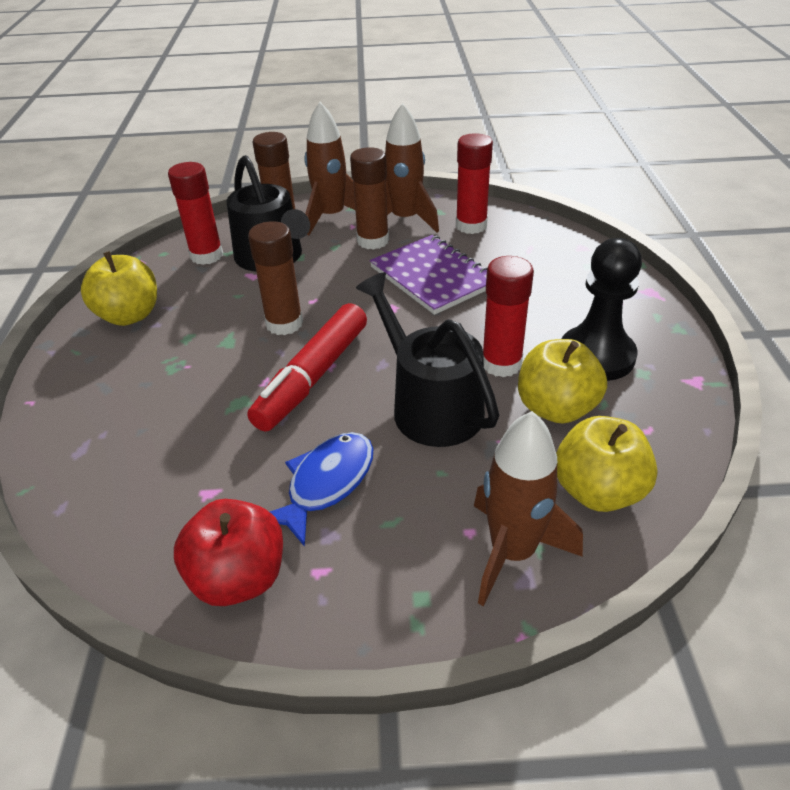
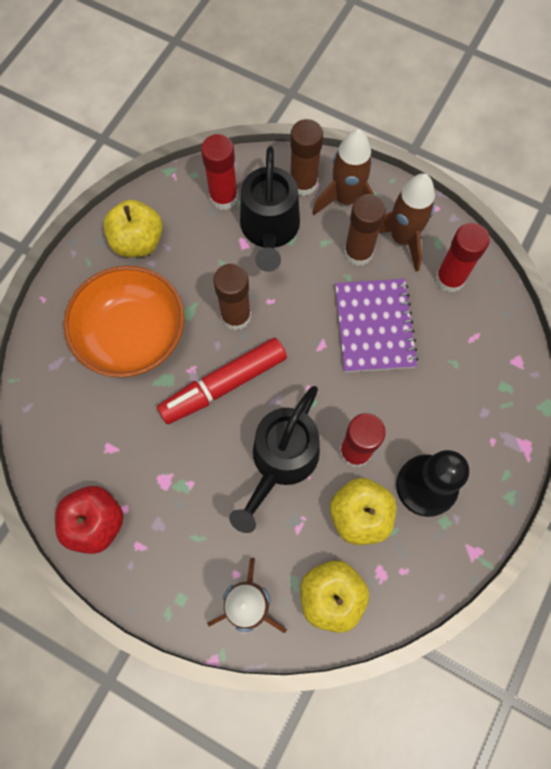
camera: 30 degrees right, 30 degrees up
(170, 384) = (132, 334): none -> orange bowl
(326, 484) = (178, 485): blue fish -> none
(430, 406) = (281, 460): black watering can -> black watering can turned 150 degrees counterclockwise

